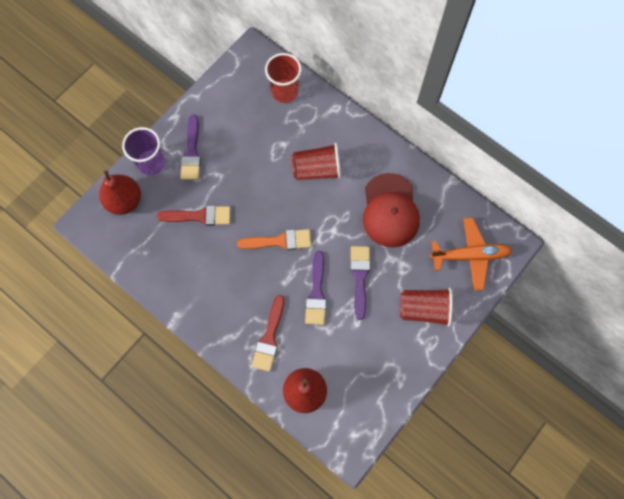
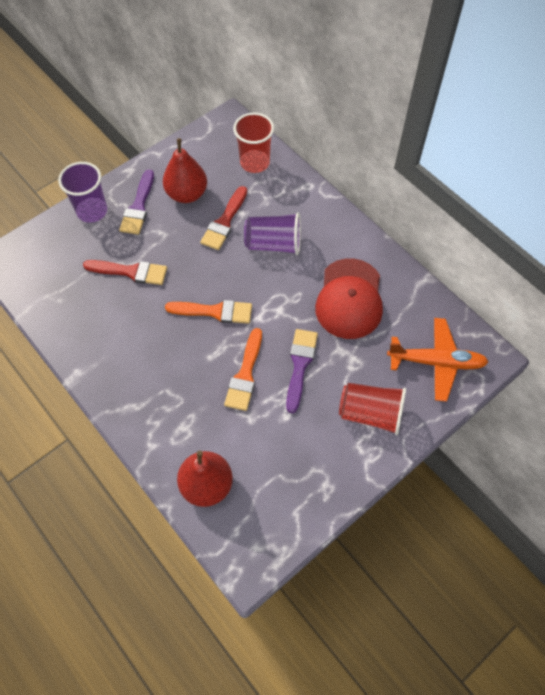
camera: 10 degrees right, 10 degrees down
(124, 201) = (52, 244): red pear -> red pear (187, 194)
(269, 338) = (178, 415): red brush -> red brush (224, 222)
(316, 293) = (245, 374): purple brush -> orange brush
(317, 170) = (274, 244): red cup -> purple cup

